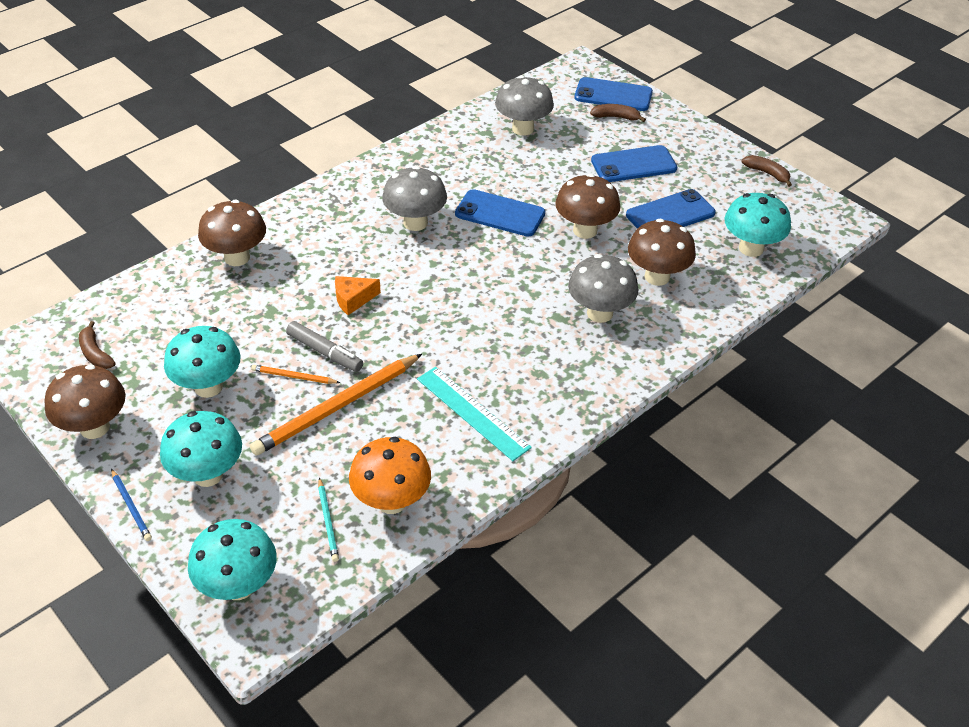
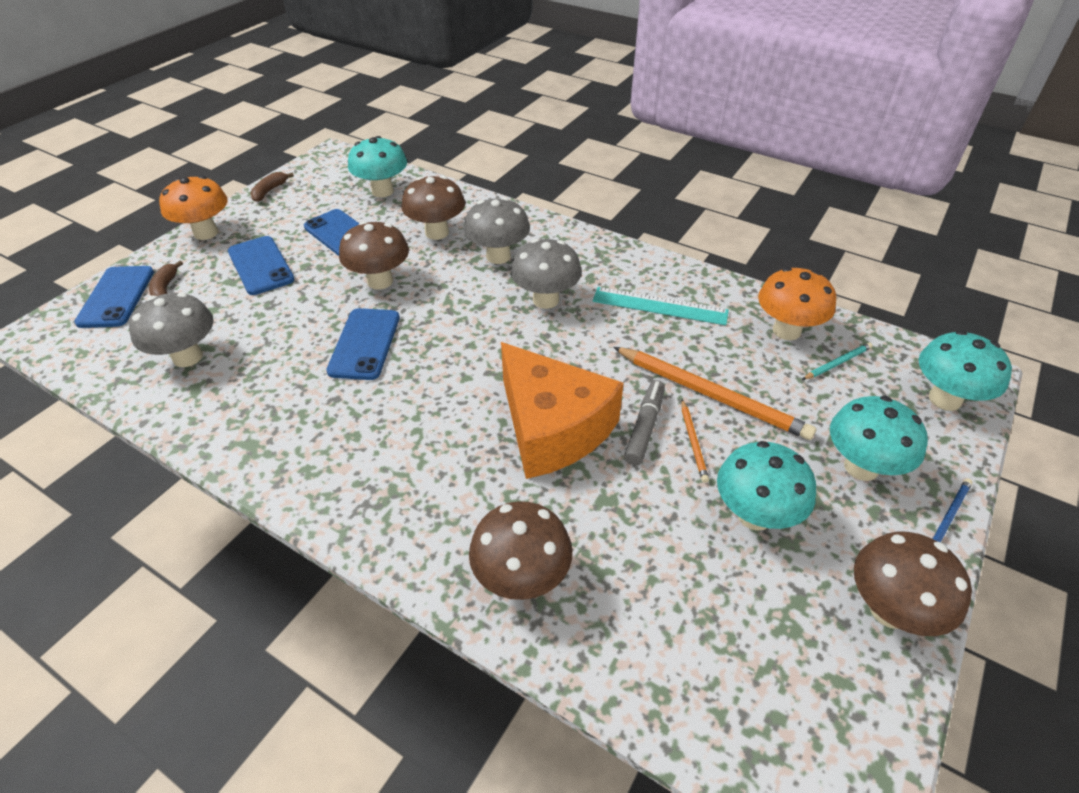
camera: 105 degrees left, 0 degrees up
(95, 353) = (784, 678): brown banana -> none
(353, 299) = (552, 428): orange cheese -> orange cheese, size x2.46
(415, 223) = (397, 409): grey mushroom -> grey mushroom (546, 300)
(472, 412) = (659, 306): turquoise ruler -> turquoise ruler turned 75 degrees clockwise
(697, 136) = (206, 233): none -> orange mushroom

